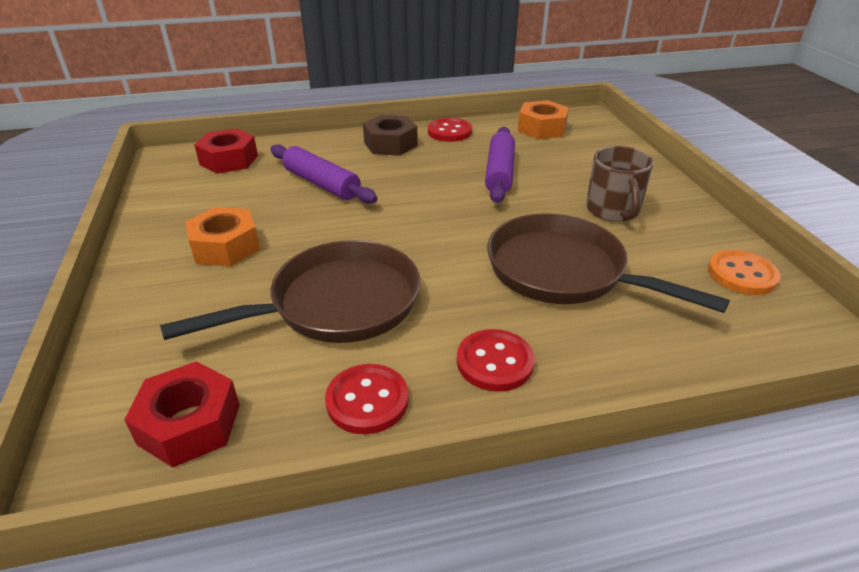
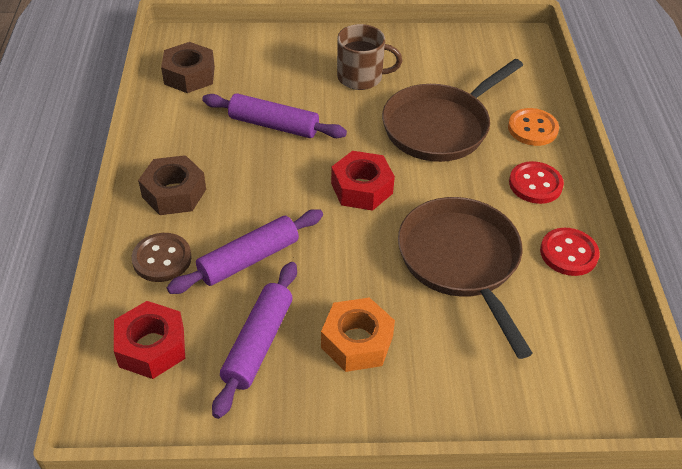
camera: 80 degrees left, 10 degrees up
(189, 424) = (589, 353): red nut -> red nut (362, 188)
(228, 200) = (258, 344): none -> purple rolling pin
(317, 150) = (162, 259): none -> brown button
(449, 132) = (164, 142): red button -> none
(542, 128) = (189, 75): orange nut -> brown nut
(742, 274) = (458, 47): orange button -> orange button (532, 129)

